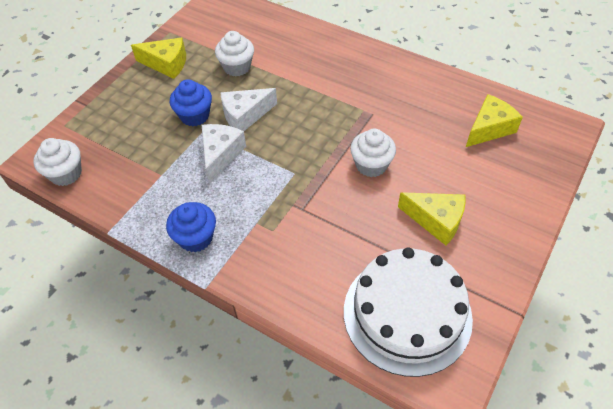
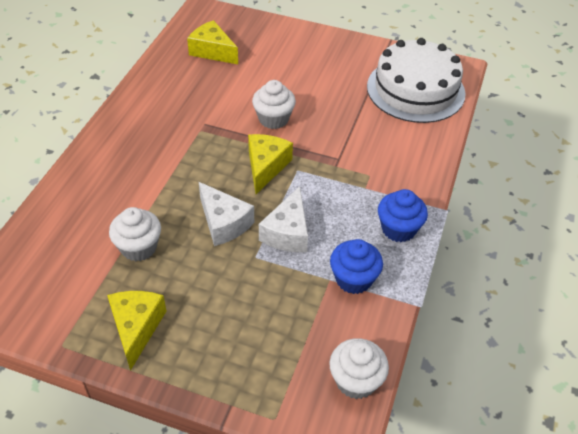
camera: 105 degrees left, 5 degrees down
(194, 116) = (232, 271): blue cupcake -> blue cupcake (353, 279)
(221, 155) = (287, 232): white cheese -> white cheese turned 75 degrees counterclockwise
(436, 221) = (324, 78): yellow cheese -> yellow cheese (266, 167)

